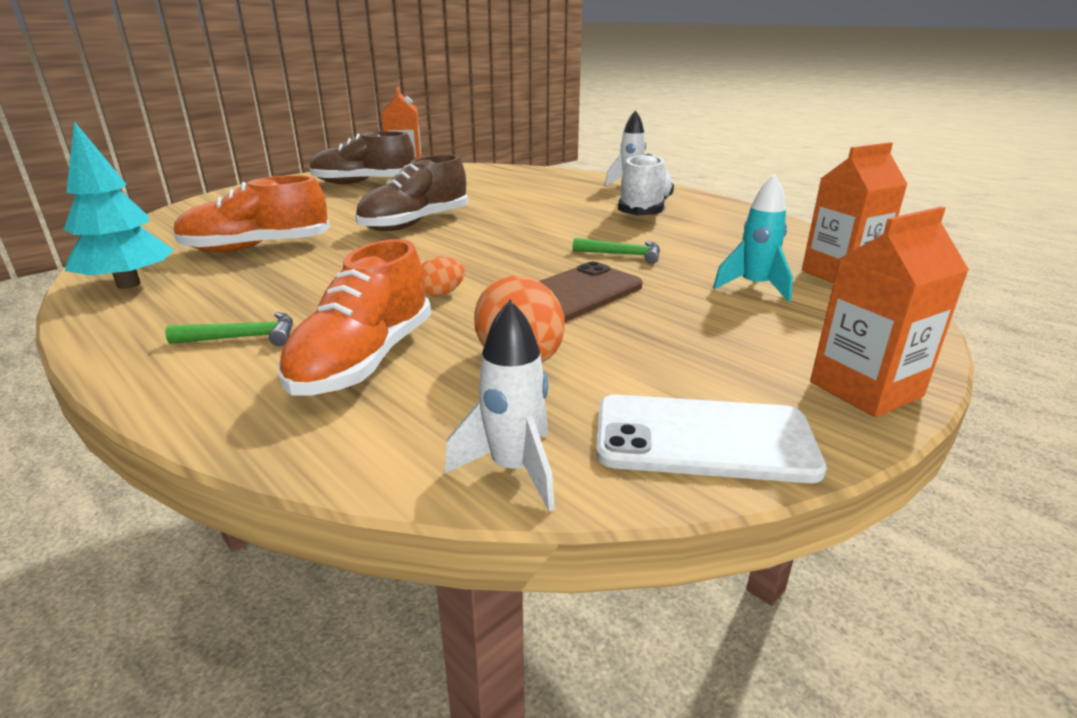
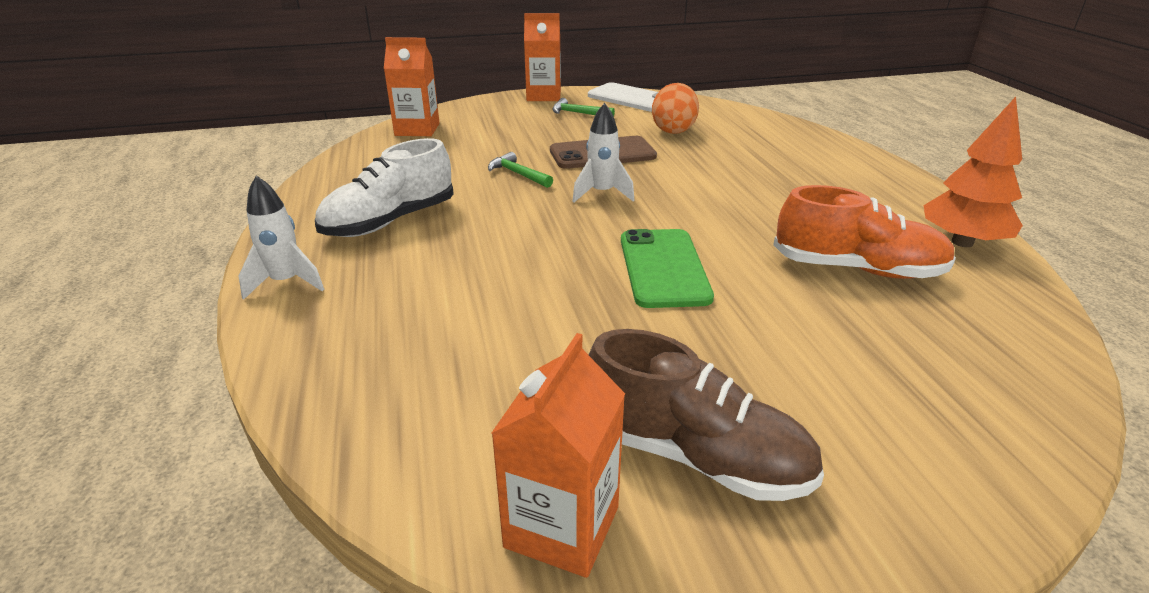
camera: 150 degrees left, 5 degrees up
(128, 284) = (962, 242): turquoise tree -> orange tree
(243, 337) = (830, 172): green hammer -> green hammer (578, 113)
(364, 361) = (754, 146): orange shoe -> none
(415, 223) = (663, 268): brown shoe -> green phone
(441, 294) = (689, 173): orange egg -> none
(514, 470) = (706, 105): white rocket -> white rocket (602, 194)
(754, 287) = (486, 134): turquoise rocket -> none

